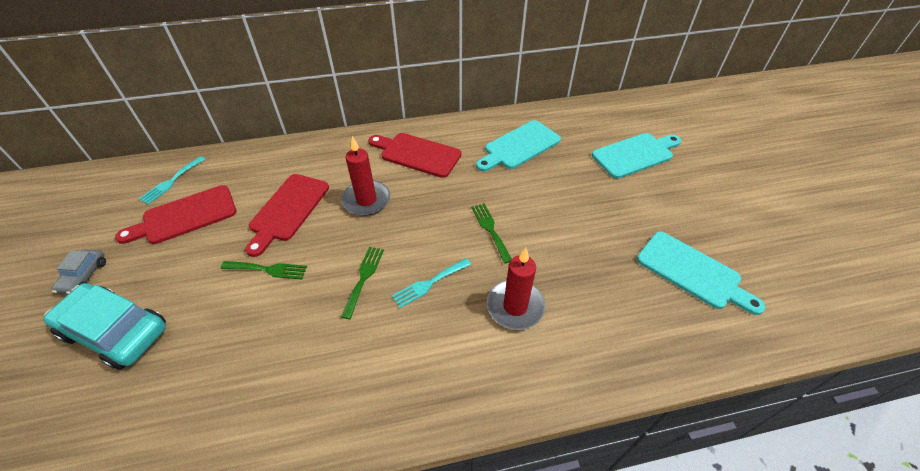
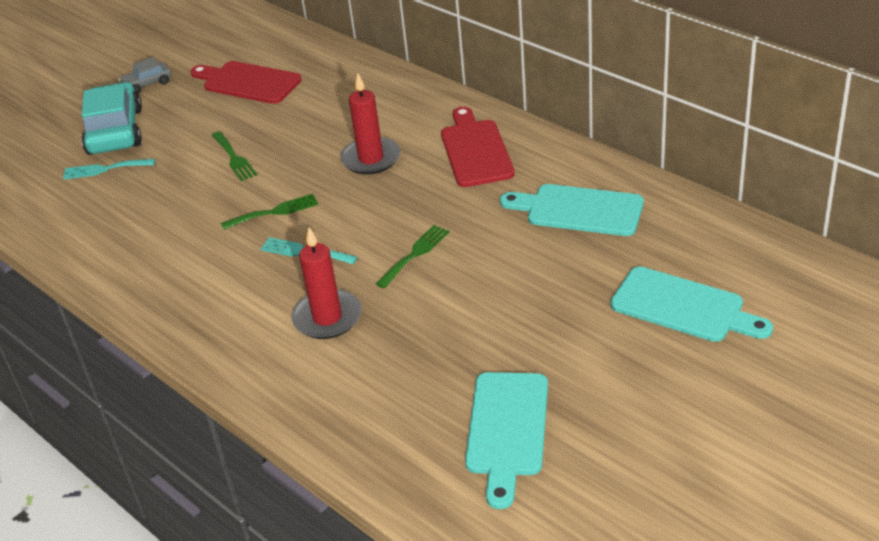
camera: 60 degrees right, 10 degrees down
(171, 182) = (278, 49): turquoise fork -> turquoise fork (104, 169)
(287, 210) = (310, 125): red cutting board -> none

